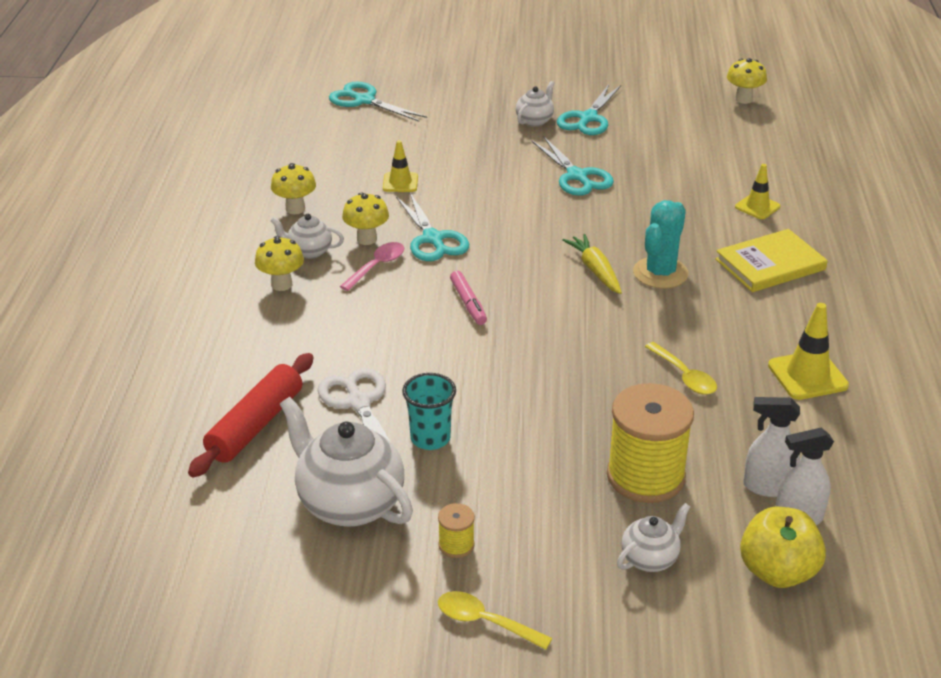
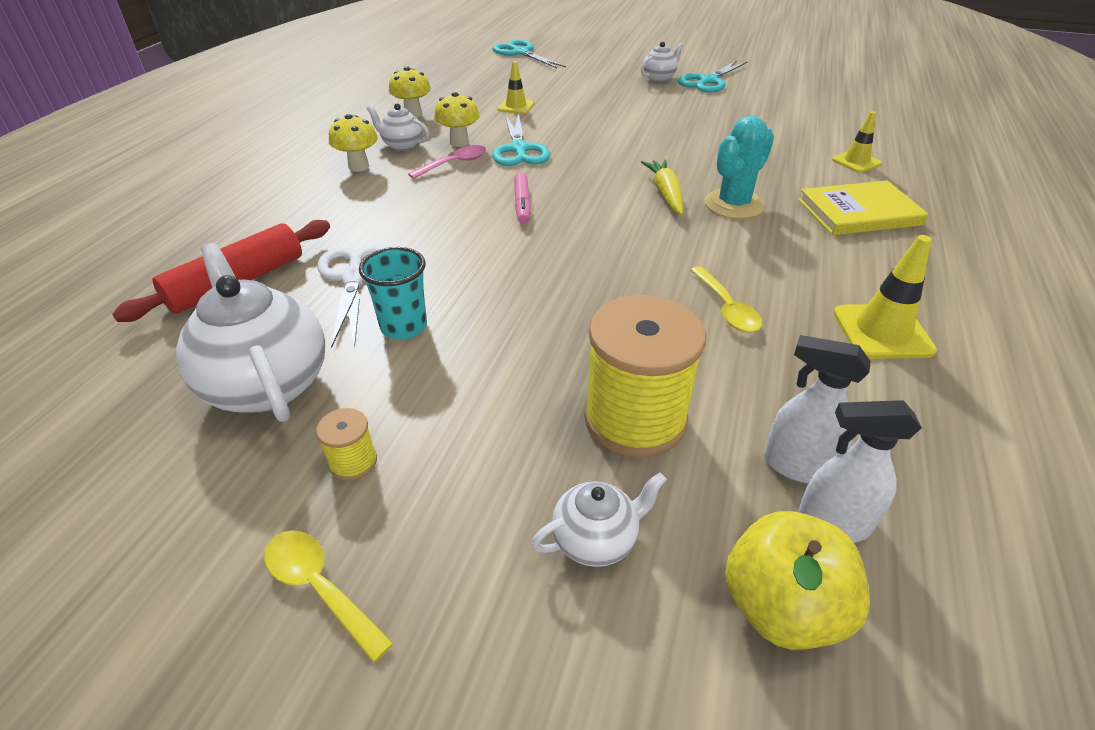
camera: 15 degrees right, 5 degrees up
(577, 176) = (680, 119): turquoise scissors -> none
(743, 99) = (861, 82): yellow mushroom -> none

